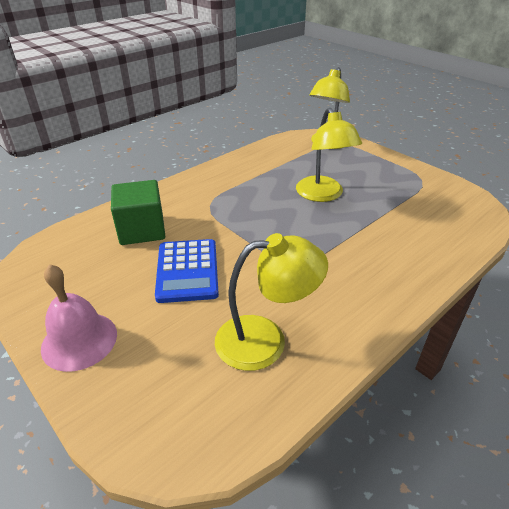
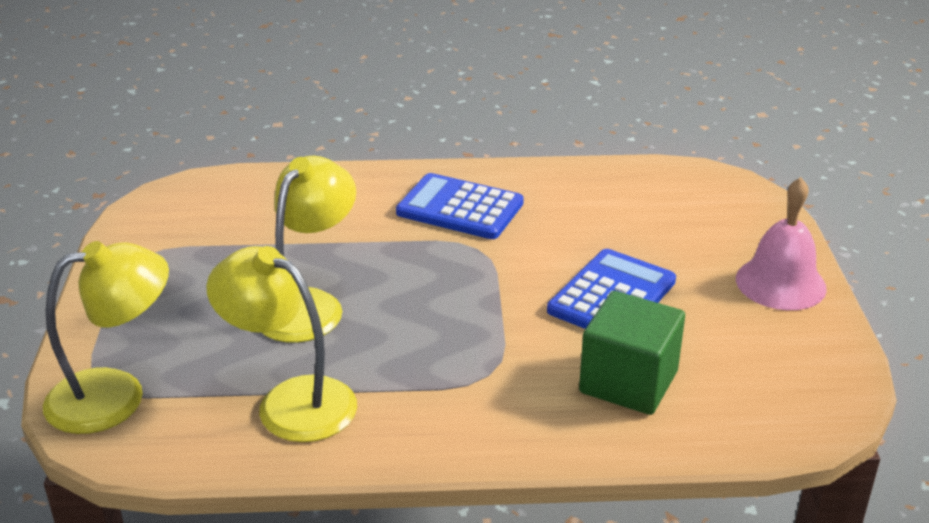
camera: 140 degrees left, 5 degrees down
(265, 340) = (593, 205): yellow lamp -> yellow lamp (290, 401)
(343, 284) = (460, 208): none -> blue calculator

